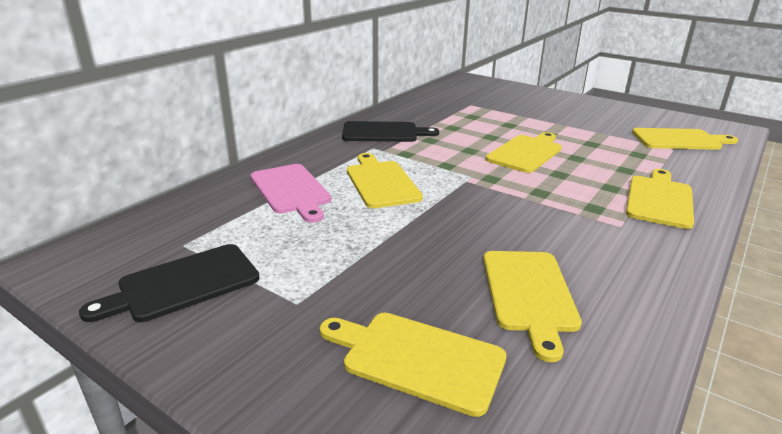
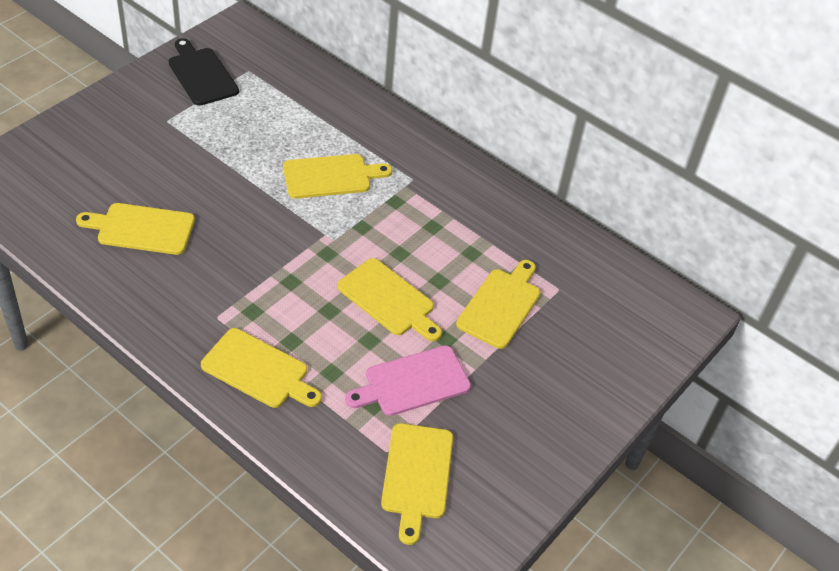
camera: 90 degrees right, 20 degrees up
(291, 190) = (323, 121): pink cutting board -> pink cutting board (412, 382)
(384, 132) = (457, 192): black cutting board -> none
(417, 359) = (100, 165): yellow cutting board -> yellow cutting board (501, 305)

